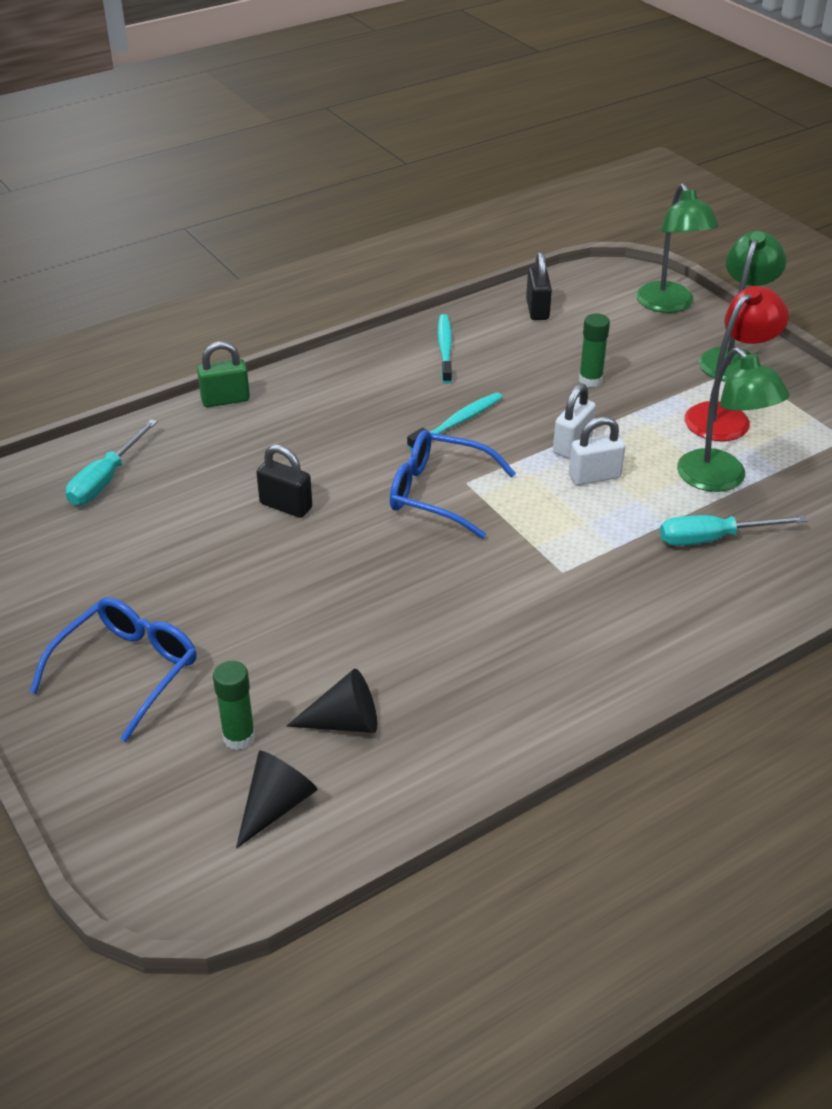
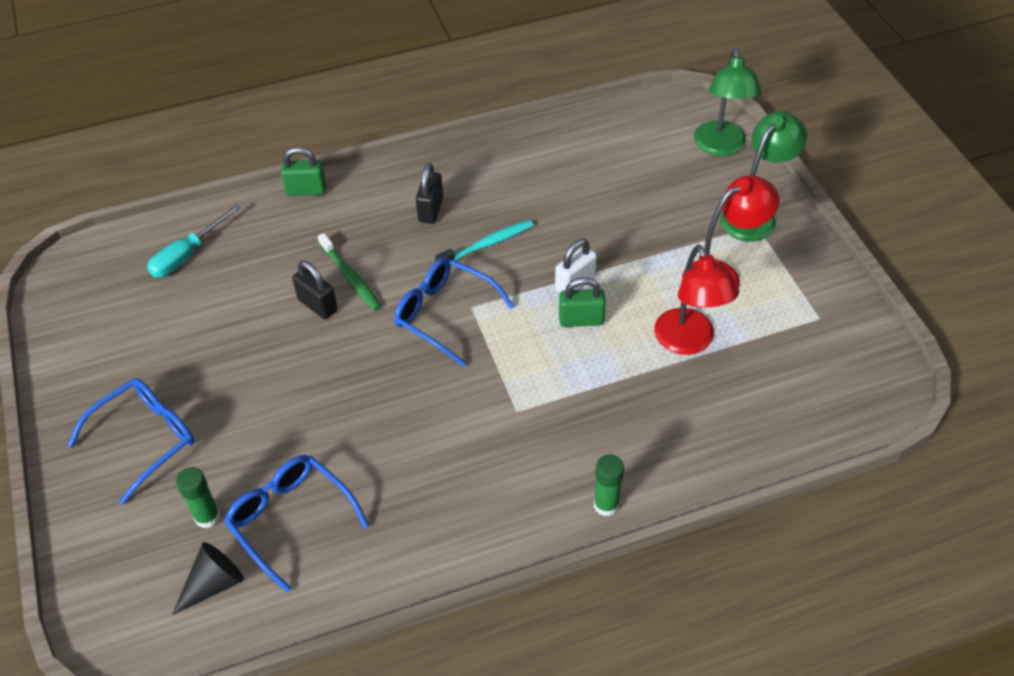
camera: 15 degrees right, 10 degrees up
(313, 474) = (350, 277): none -> green toothbrush
(344, 722) = (291, 520): black cone -> blue glasses
(445, 349) = (505, 166): turquoise toothbrush -> none
(537, 310) = (601, 135): black padlock -> black padlock (431, 210)
(590, 380) = (617, 218): green glue stick -> green glue stick (606, 505)
(594, 476) = (581, 320): white padlock -> green padlock
(713, 538) = (657, 401): turquoise screwdriver -> none
(720, 479) = (689, 342): green lamp -> red lamp

